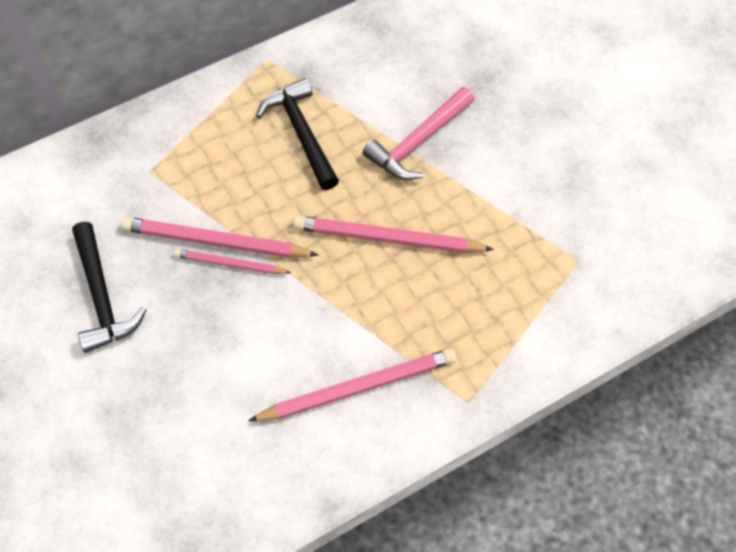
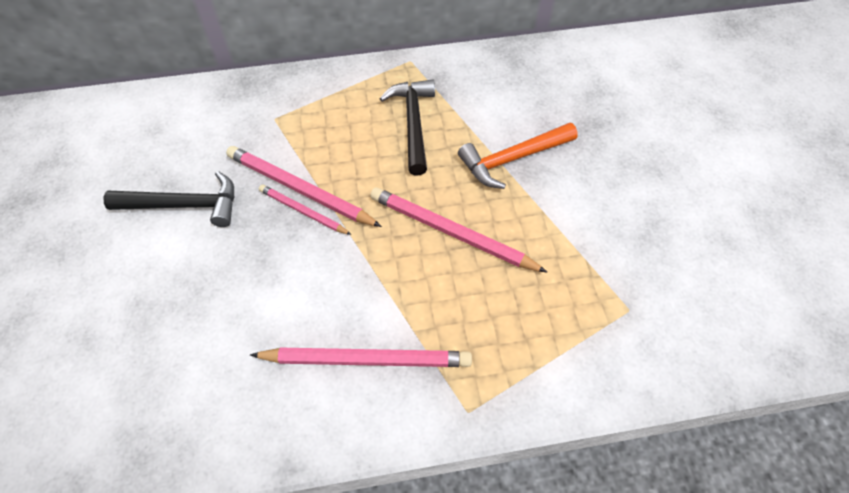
camera: 20 degrees right, 5 degrees down
(102, 297) = (184, 205): black hammer -> black hammer turned 90 degrees counterclockwise
(418, 142) = (512, 159): pink hammer -> orange hammer

